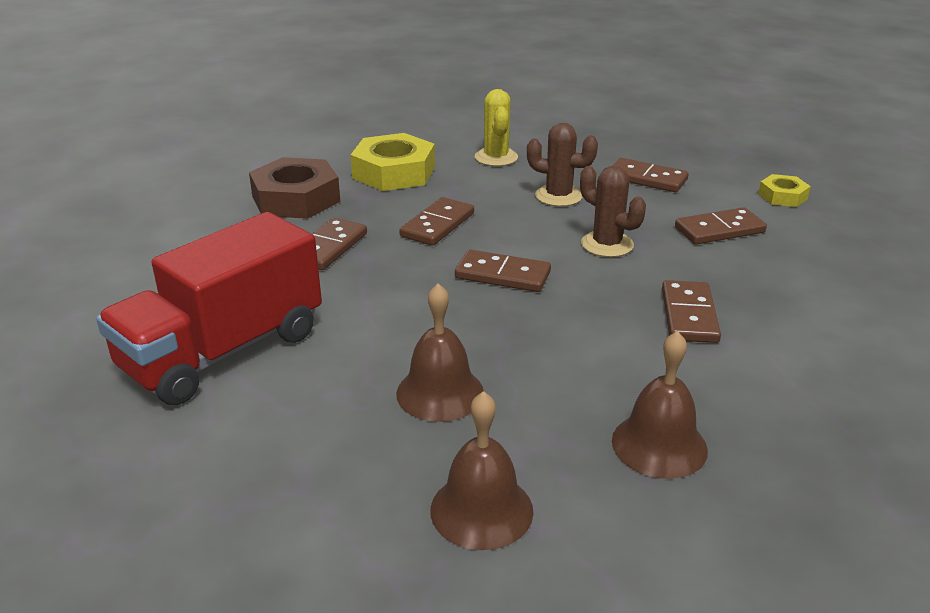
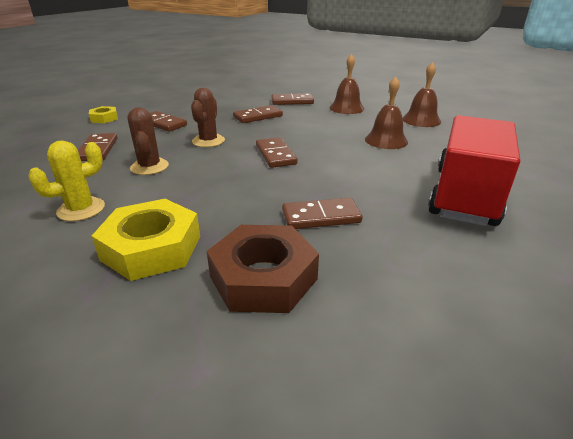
camera: 125 degrees left, 0 degrees up
(223, 351) = (464, 196): red truck -> red truck turned 75 degrees counterclockwise
(437, 225) = (237, 191): brown domino -> brown domino (292, 101)

